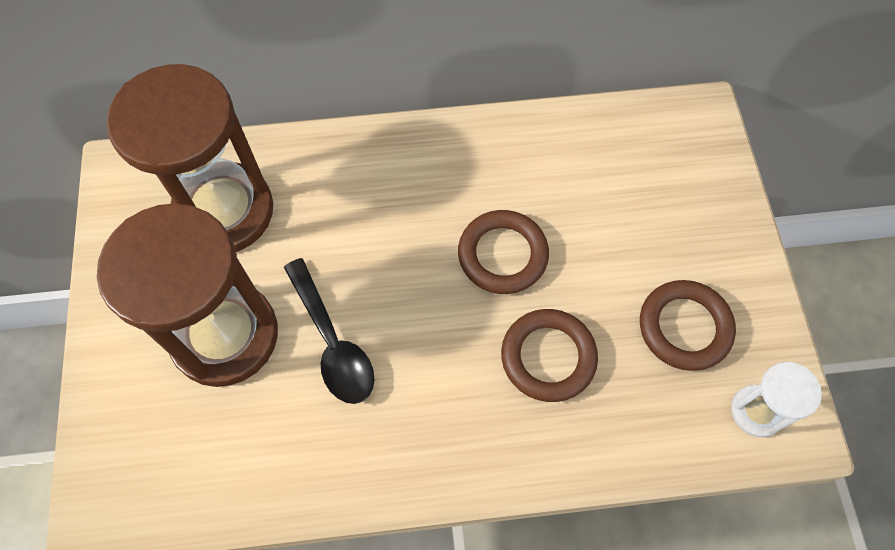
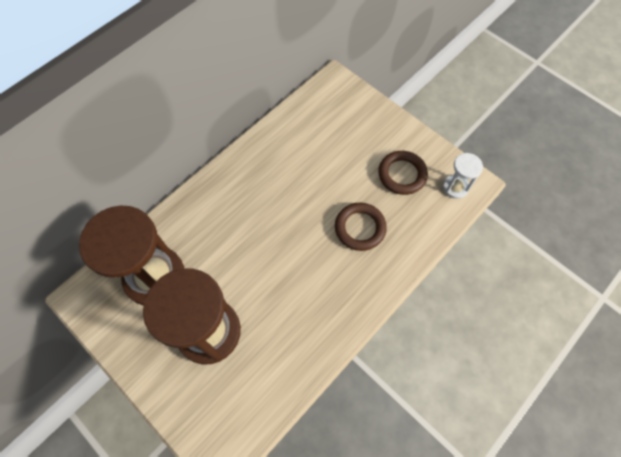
camera: 40 degrees left, 0 degrees up
(332, 342) = (262, 294): black spoon -> none
(502, 255) = (303, 199): brown ring -> none

